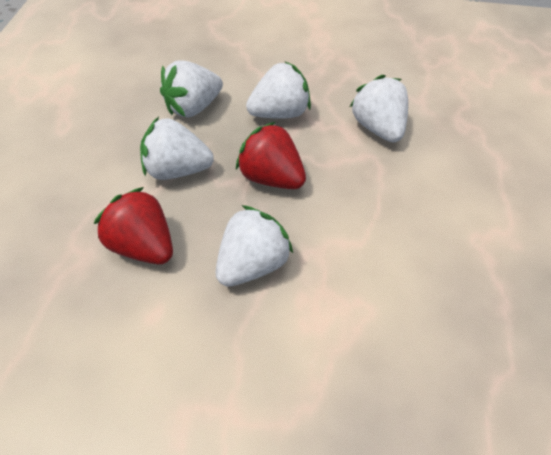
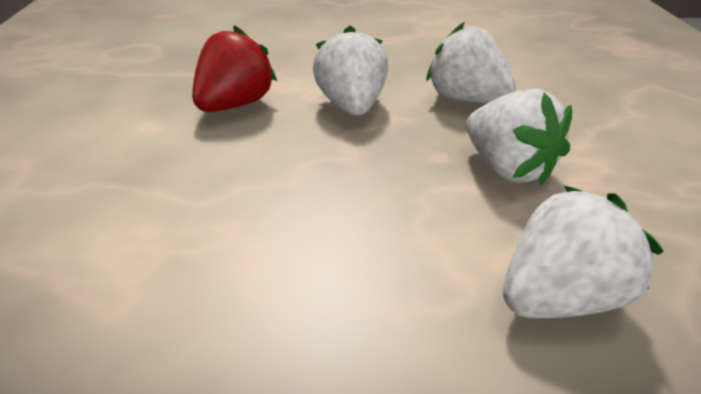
camera: 80 degrees right, 15 degrees down
(252, 264) = (209, 179): white strawberry -> none
(271, 177) = (366, 176): red strawberry -> none

